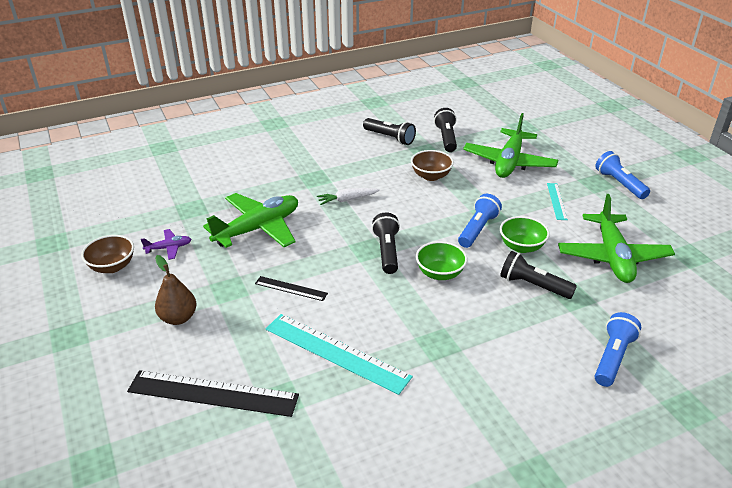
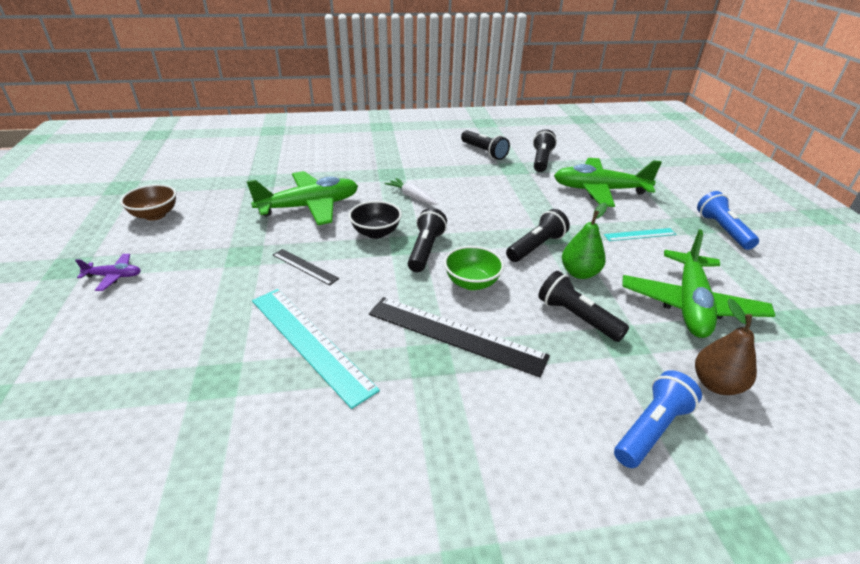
camera: 15 degrees right, 0 degrees up
(169, 248) = (216, 209): purple plane -> purple plane (114, 276)
(178, 318) = (177, 272): brown pear -> brown pear (716, 384)
(213, 393) = (152, 356): black ruler -> black ruler (455, 334)
(335, 243) = (376, 233): none -> black bowl
(347, 200) = (412, 196): white carrot -> white carrot turned 45 degrees clockwise
(431, 176) = (509, 190): brown bowl -> none
(478, 229) = (536, 246): blue flashlight -> black flashlight
(509, 162) = (599, 190): green plane -> green plane turned 60 degrees clockwise
(521, 247) = (579, 273): green bowl -> green pear
(556, 201) = (640, 235): turquoise ruler -> turquoise ruler turned 60 degrees clockwise

